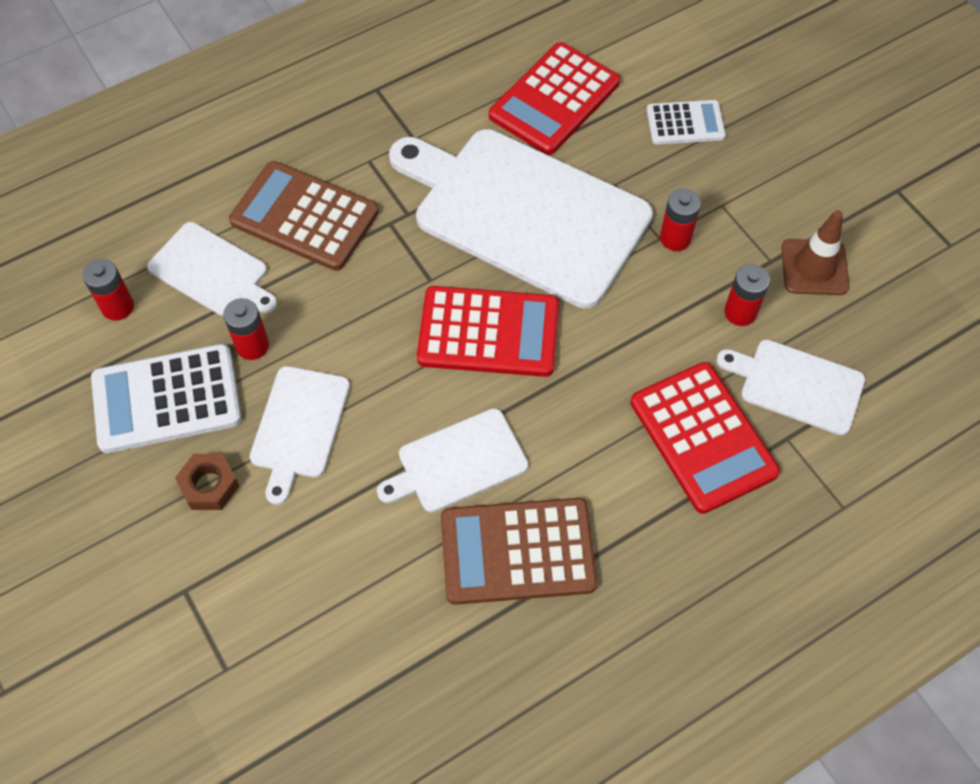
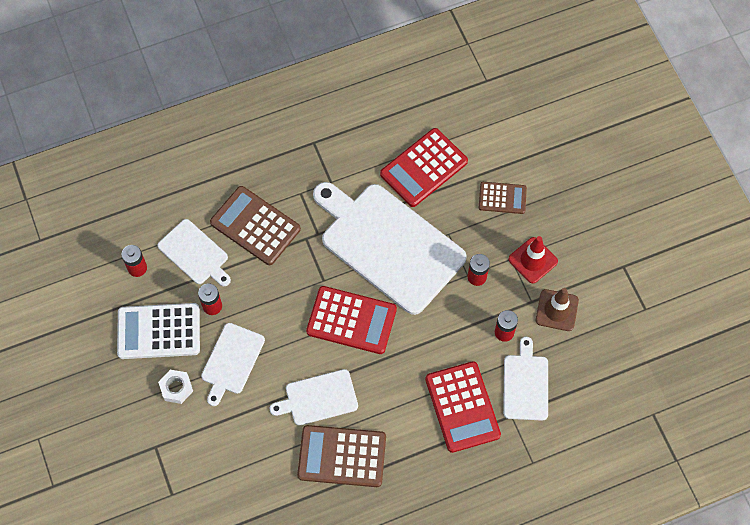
camera: 10 degrees right, 5 degrees up
(209, 485) = (176, 388): brown nut -> white nut
(685, 123) = (502, 198): white calculator -> brown calculator
(756, 202) = (533, 260): none -> red traffic cone
(796, 385) = (525, 384): white cutting board -> white cutting board turned 60 degrees clockwise

